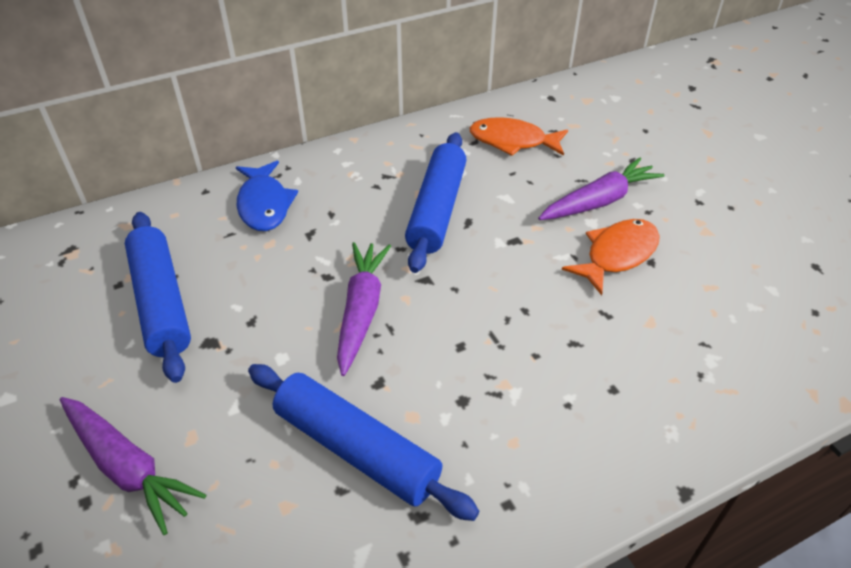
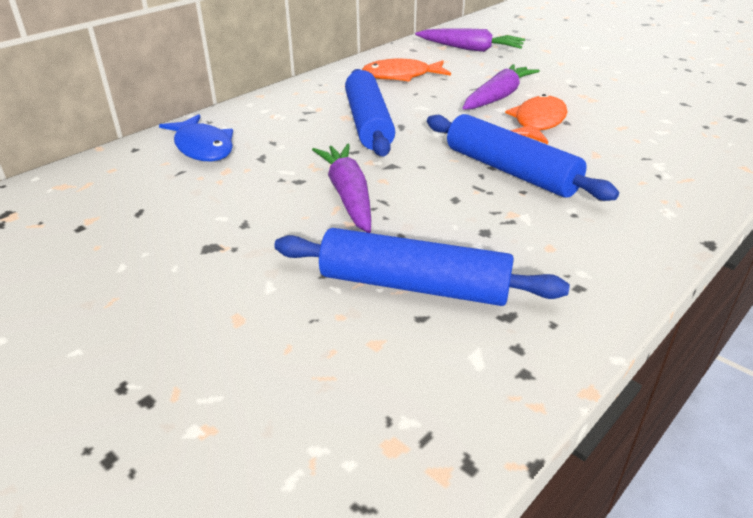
camera: 20 degrees left, 10 degrees down
(128, 467) = (181, 359): purple carrot -> purple carrot (470, 49)
(162, 302) = (138, 230): blue rolling pin -> blue rolling pin (511, 171)

